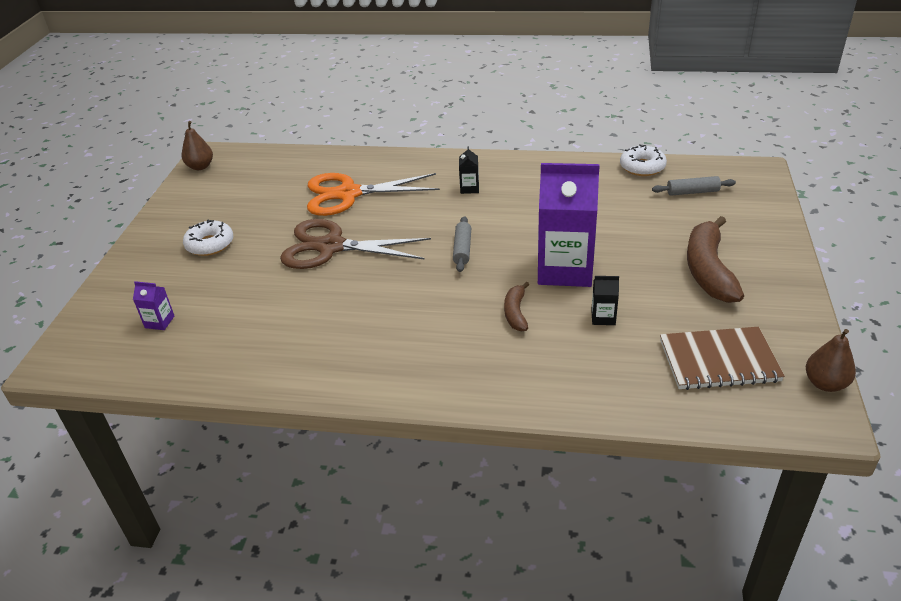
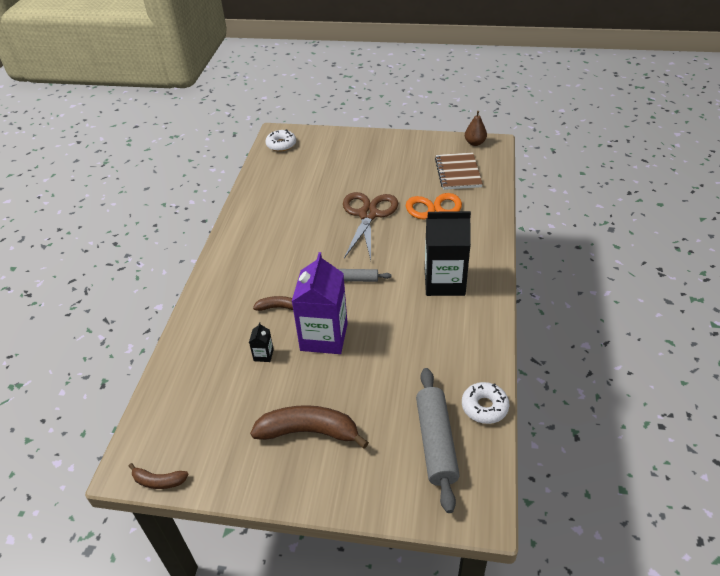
camera: 90 degrees right, 5 degrees up
(159, 322) = (302, 159): purple carton -> none
(210, 244) = (376, 163): white donut -> white donut (281, 145)
(469, 188) = (444, 282): black carton -> black carton, size x2.47
(692, 192) = (436, 442): grey rolling pin -> grey rolling pin, size x1.90
(718, 360) = (201, 417): brown notebook -> brown notebook (458, 172)
(825, 383) = (158, 481): brown pear -> brown banana

